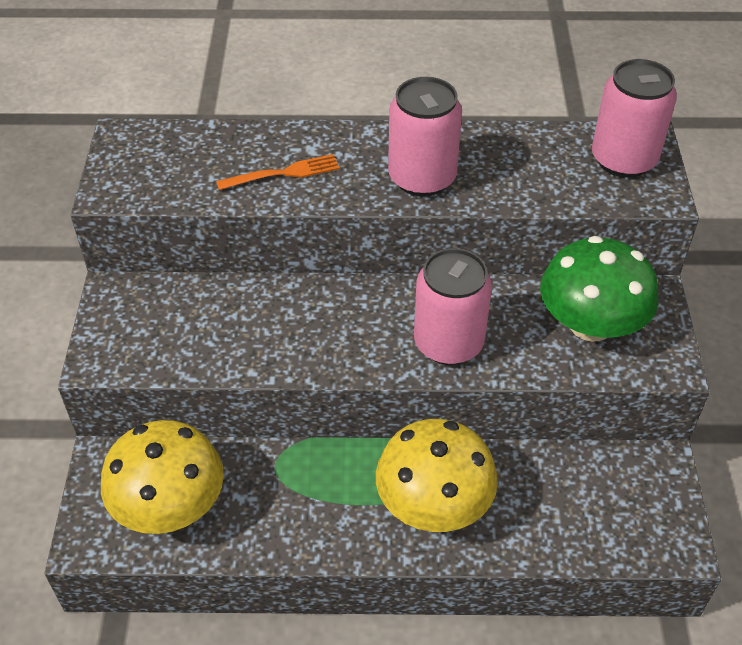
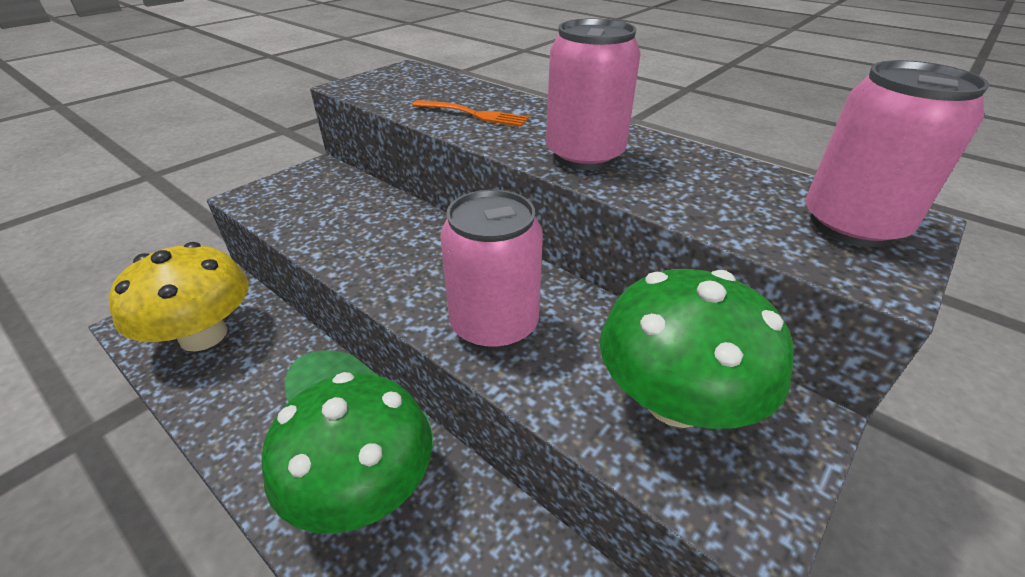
camera: 40 degrees right, 10 degrees down
(434, 504) = (363, 487): yellow mushroom -> green mushroom

